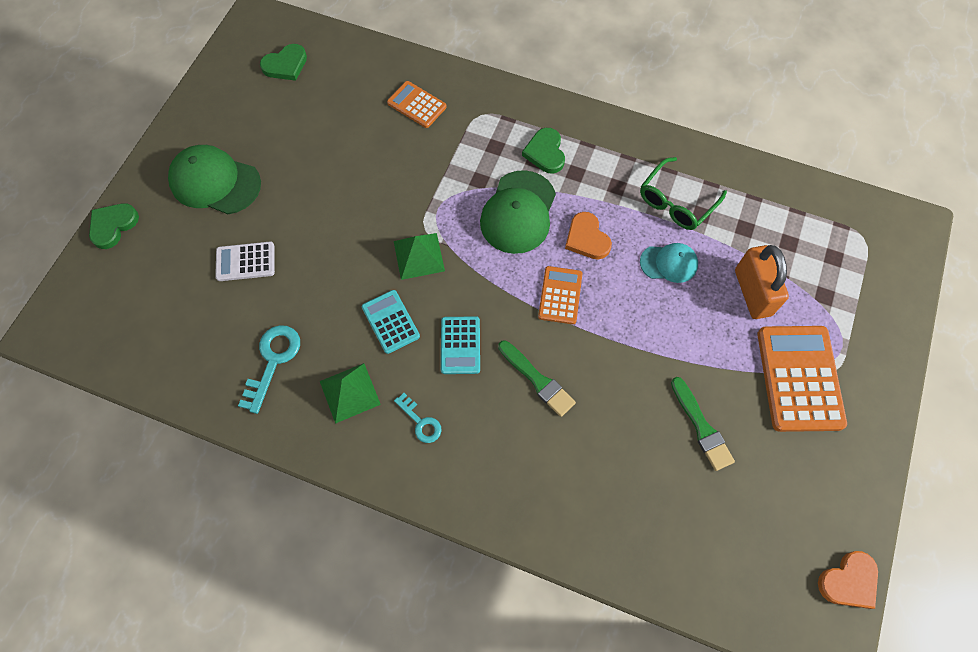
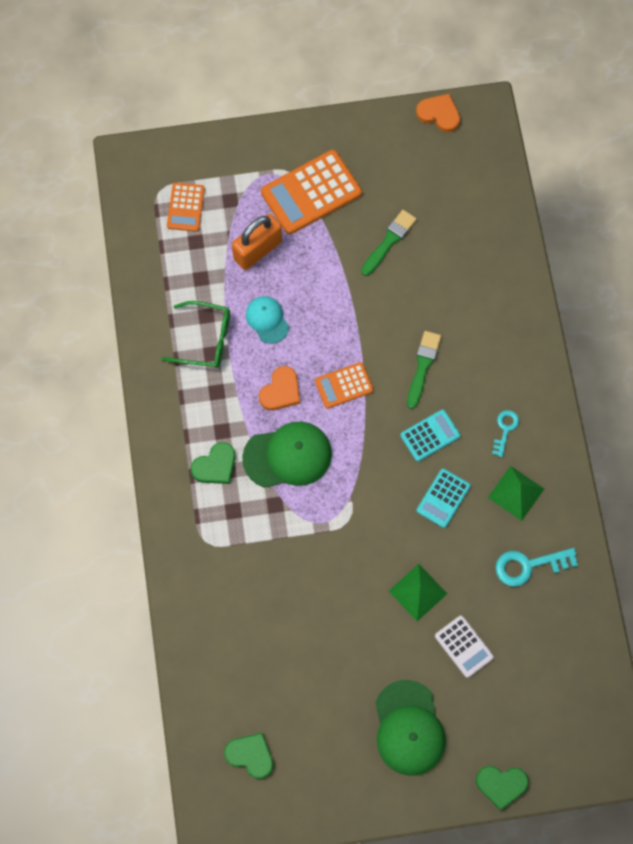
camera: 120 degrees left, 5 degrees up
(417, 105) = (227, 604): orange calculator -> orange calculator (186, 207)
(418, 256) = (374, 511): green pyramid -> green pyramid (417, 592)

